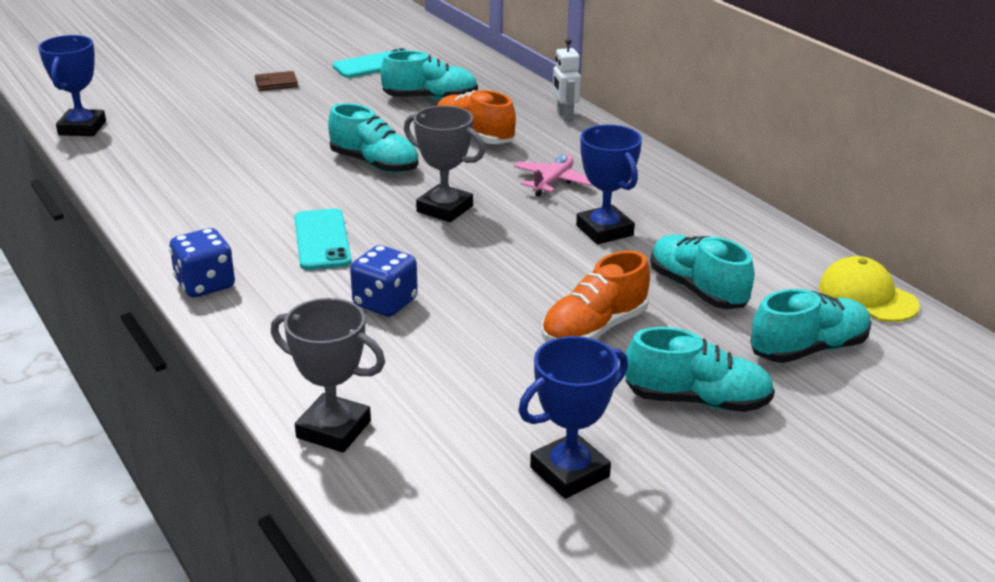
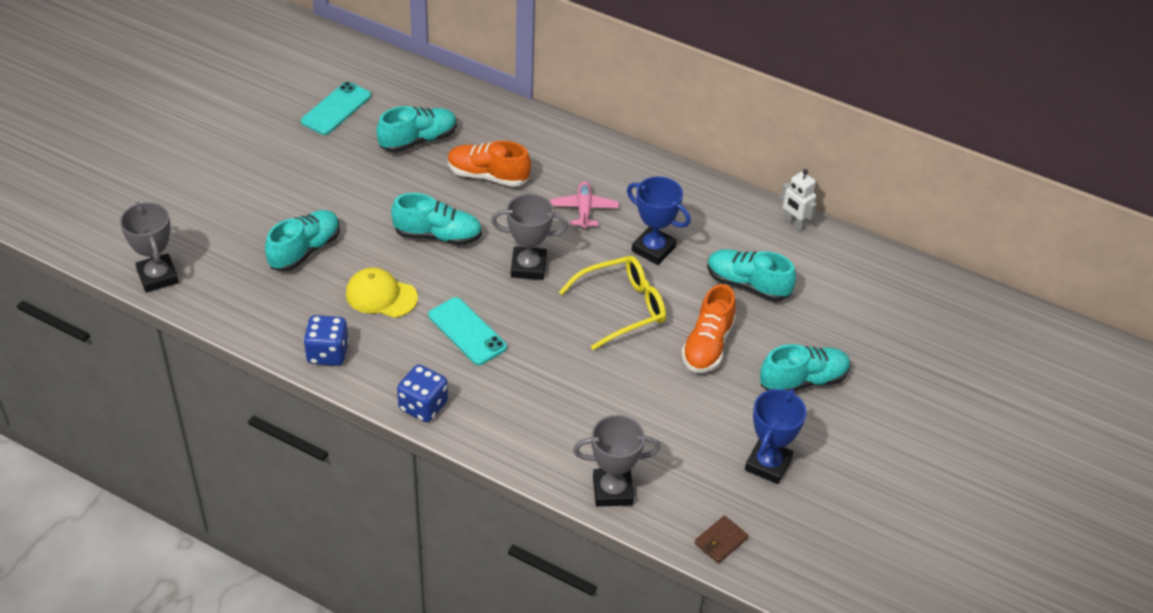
camera: 30 degrees left, 15 degrees up
(82, 128) = (157, 277): blue trophy -> grey trophy
(276, 83) = (272, 163): brown wallet -> brown wallet (720, 541)
(385, 303) = (560, 375): blue dice -> blue dice (327, 353)
(519, 268) = (622, 307): none -> yellow glasses
(564, 116) = (539, 128): white robot -> white robot (794, 223)
(808, 349) = (841, 313): turquoise shoe -> turquoise shoe (305, 250)
(867, 296) = (851, 252): yellow cap -> yellow cap (381, 296)

